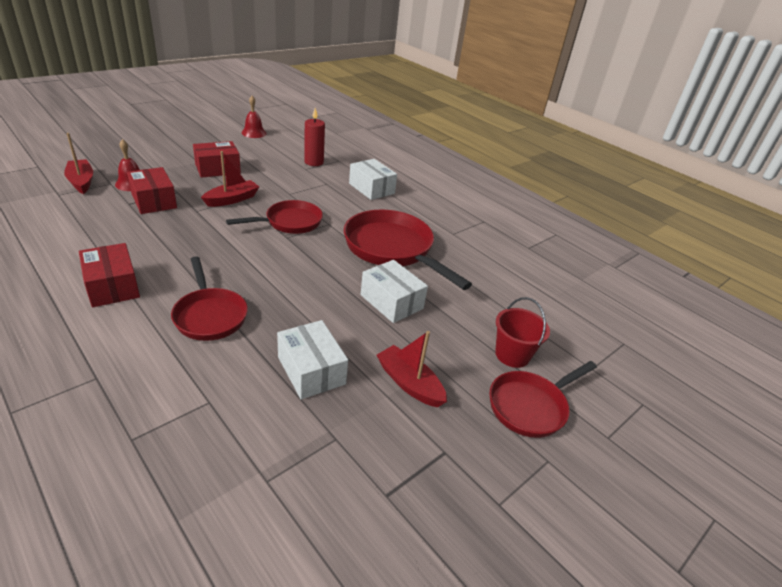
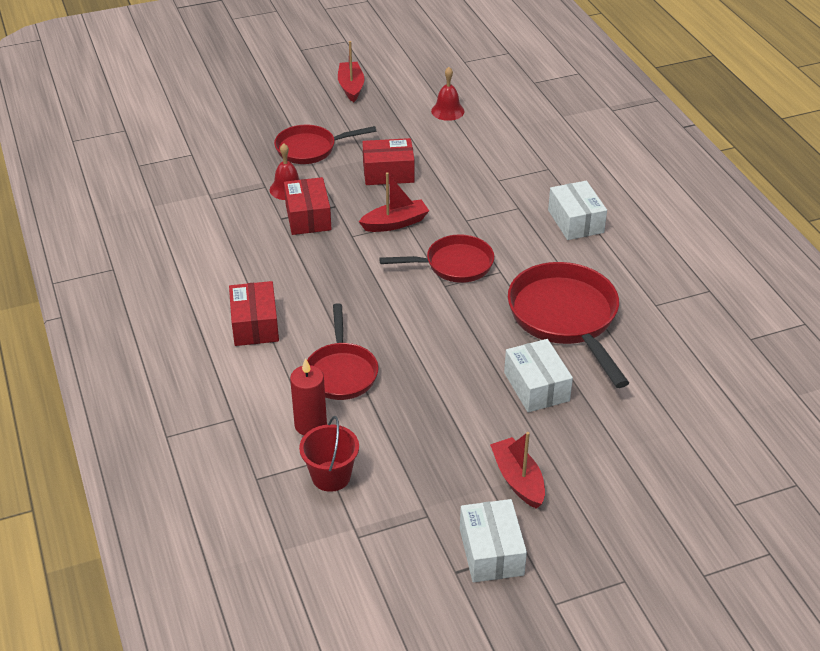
camera: 25 degrees right, 5 degrees up
(81, 182) = (235, 181): red boat -> red boat (351, 87)
(311, 370) = (425, 448): white box -> white box (491, 552)
(314, 162) = (513, 169): red candle -> red candle (310, 425)
(512, 355) = (647, 472): red bucket -> red bucket (331, 476)
(530, 406) = (636, 528): red pan -> red pan (310, 149)

